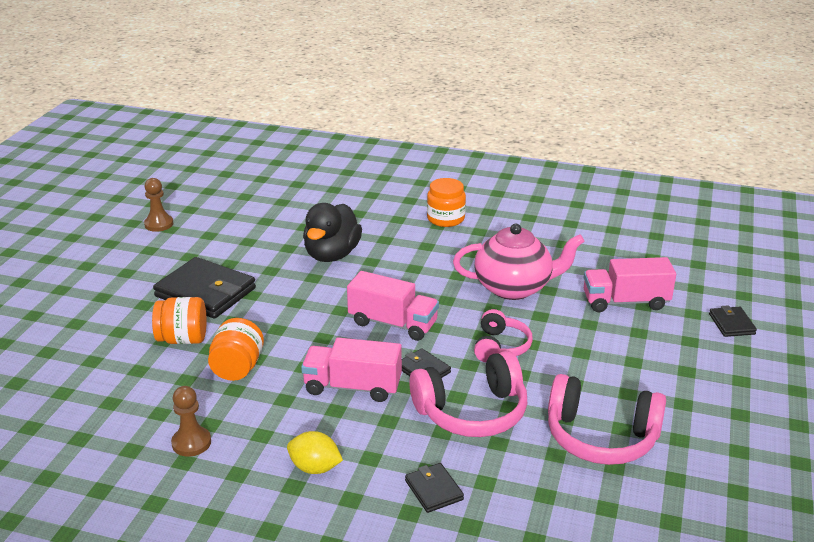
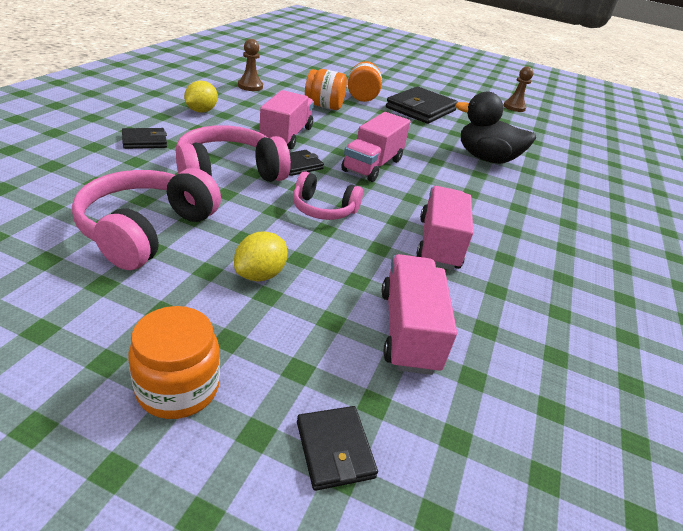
camera: 90 degrees right, 5 degrees up
(445, 219) = (585, 231): orange jar -> orange jar (178, 388)
(472, 412) = (229, 174): pink headphones -> pink headphones turned 75 degrees clockwise
(514, 288) = (438, 243): pink teapot -> pink truck
(614, 367) = (260, 274): none -> yellow lemon
(731, 324) = (334, 449): black wallet -> black wallet turned 75 degrees clockwise

